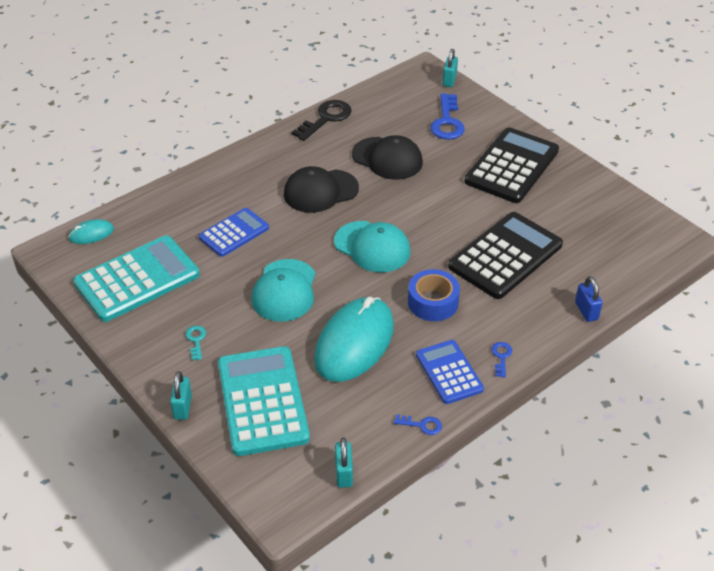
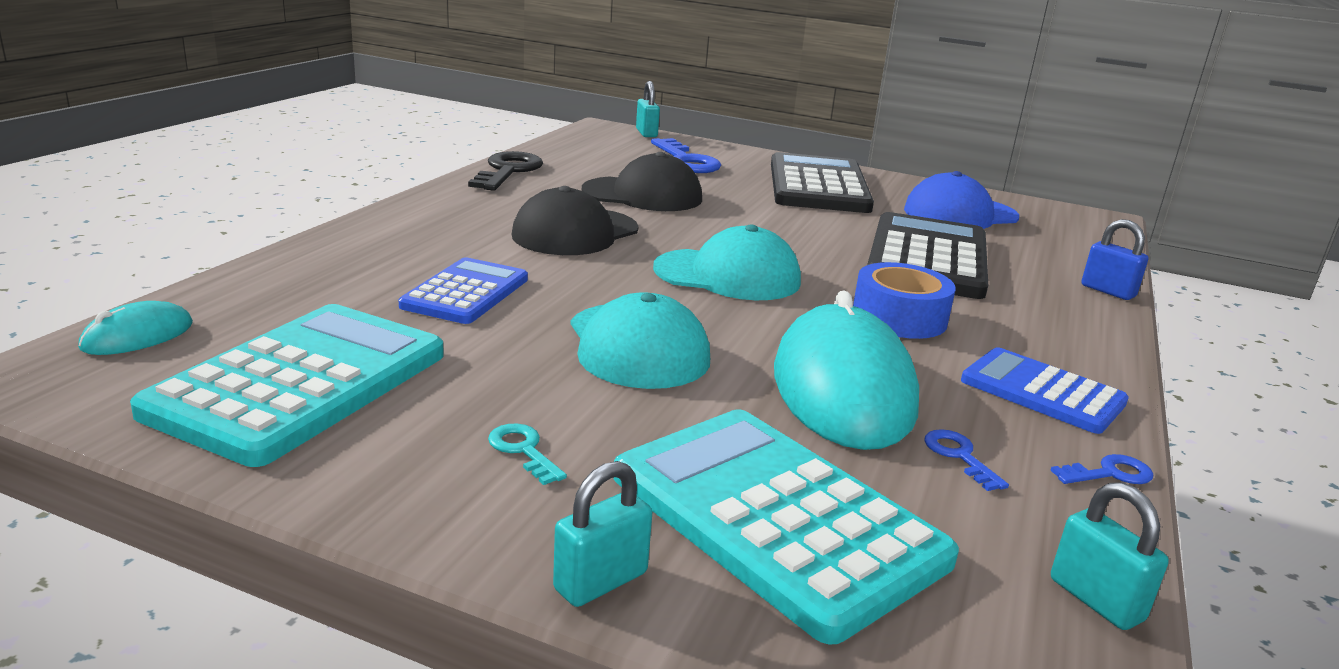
camera: 30 degrees left, 20 degrees down
(183, 407) = (600, 581): turquoise padlock -> turquoise padlock turned 75 degrees clockwise
(501, 357) = (1084, 358): blue key -> blue key (959, 456)
(579, 216) = (960, 214): none -> blue cap

